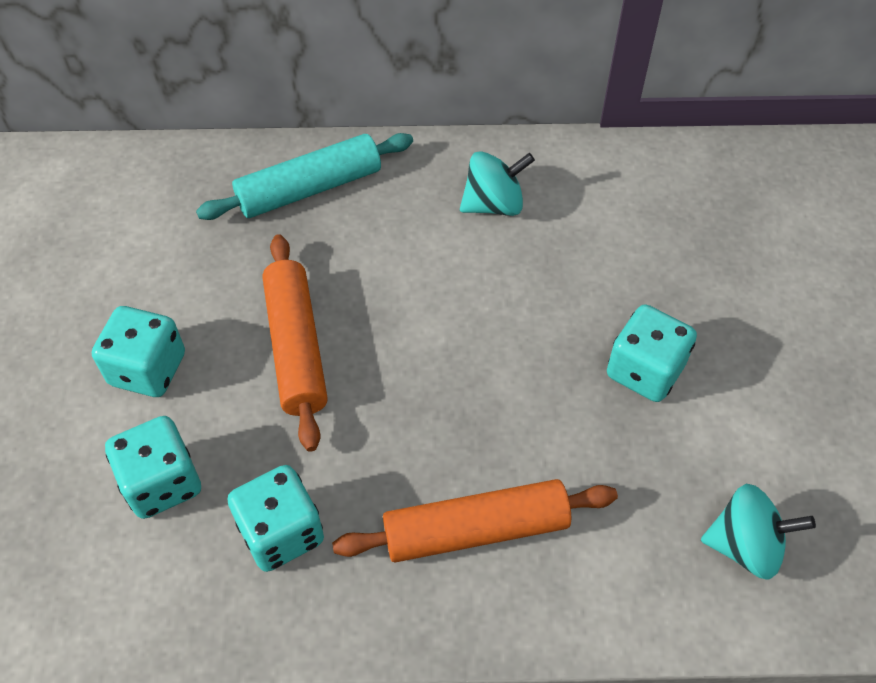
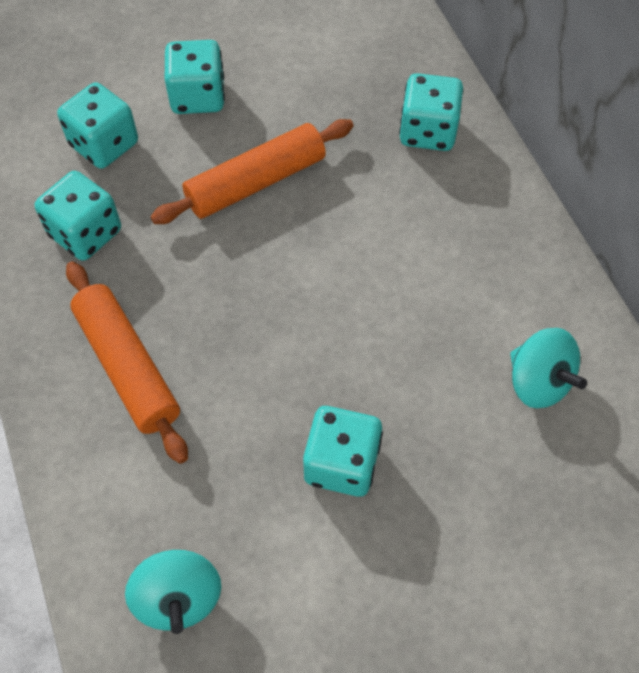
camera: 70 degrees right, 5 degrees up
(310, 189) = (428, 131): turquoise rolling pin -> turquoise dice
(494, 204) = (484, 278): turquoise spinning top -> turquoise spinning top (538, 382)

